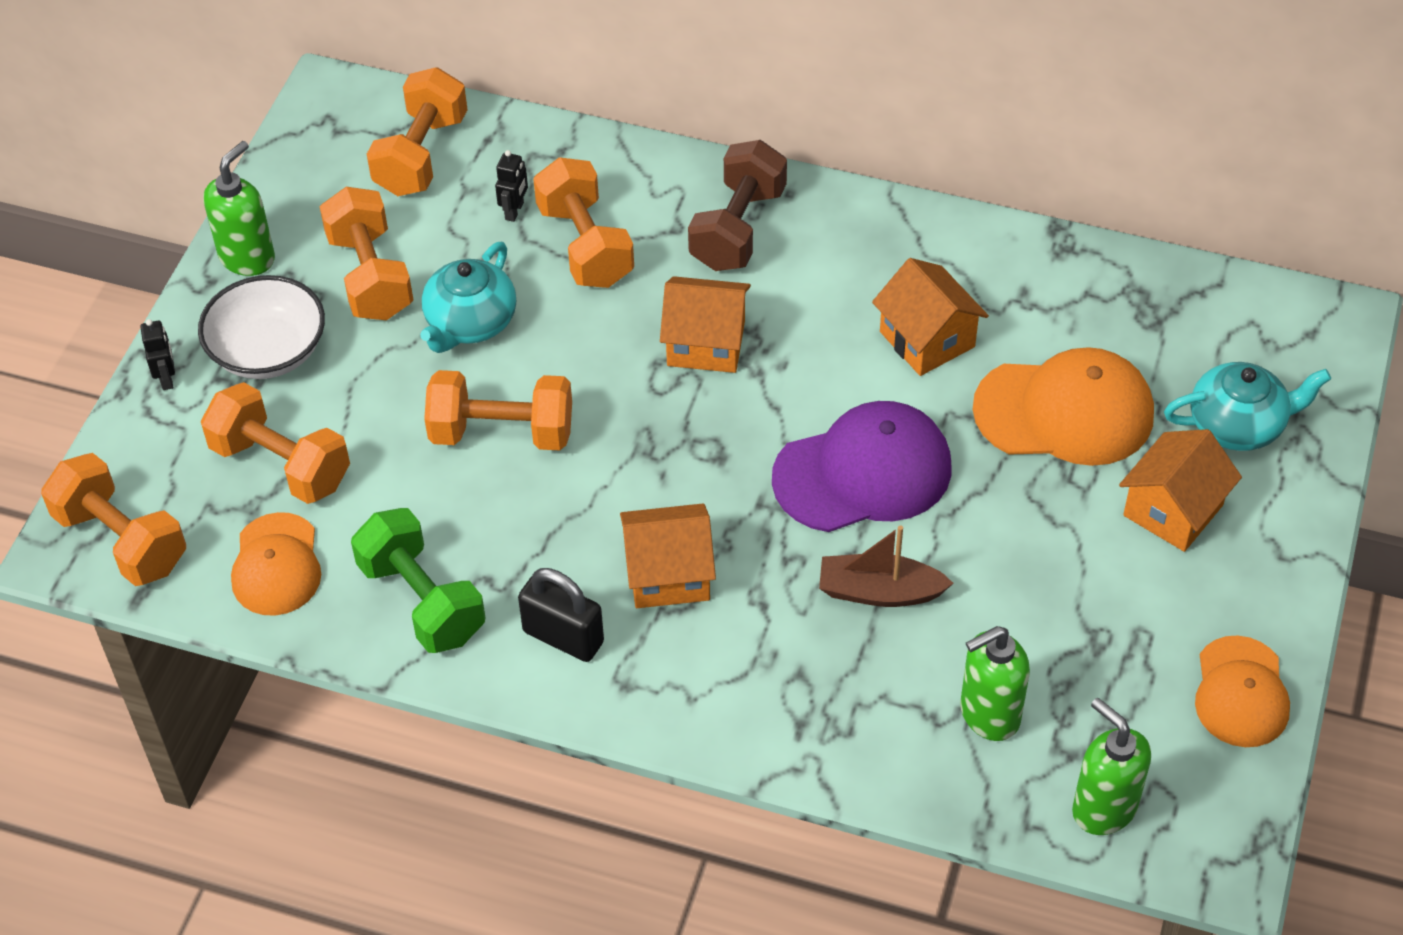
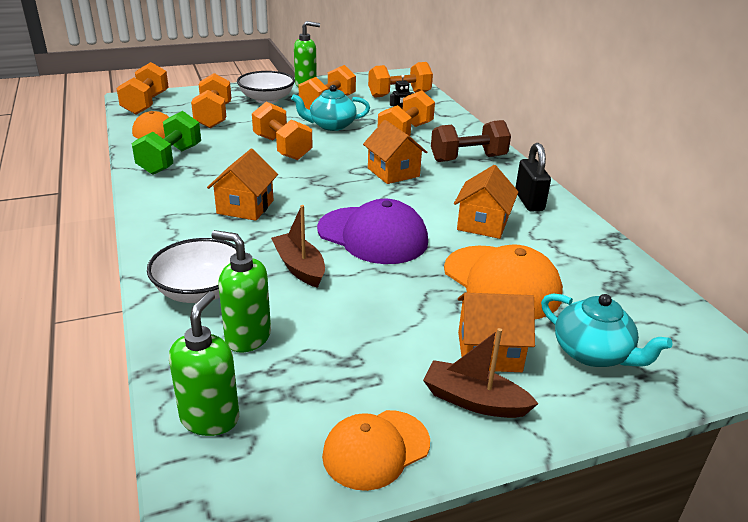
camera: 50 degrees right, 20 degrees down
(167, 378) = (232, 89): black robot -> none
(563, 637) = (180, 195): black padlock -> black padlock (529, 201)
(668, 574) = (245, 207): orange house -> orange house turned 60 degrees clockwise
(856, 719) = (201, 291): none -> white bowl
(1233, 573) = (474, 401): none -> brown boat

